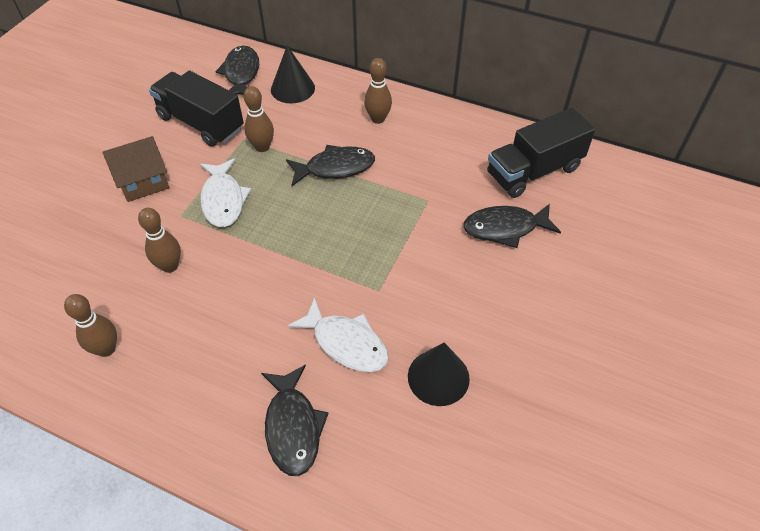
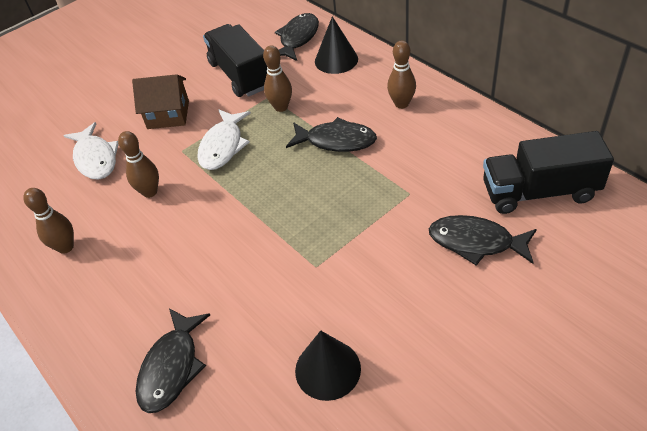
camera: 30 degrees right, 5 degrees down
(346, 343) = (259, 306): white fish -> white fish (95, 158)

